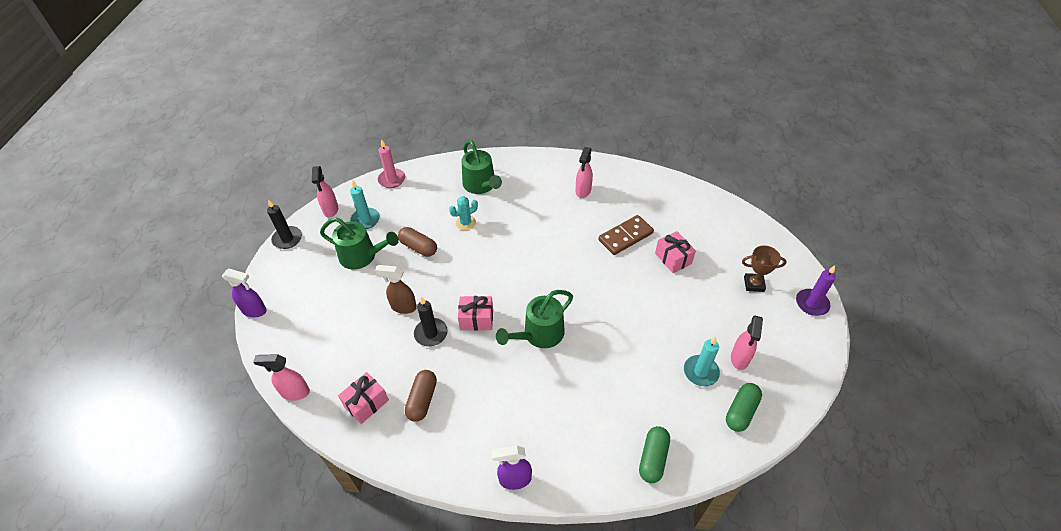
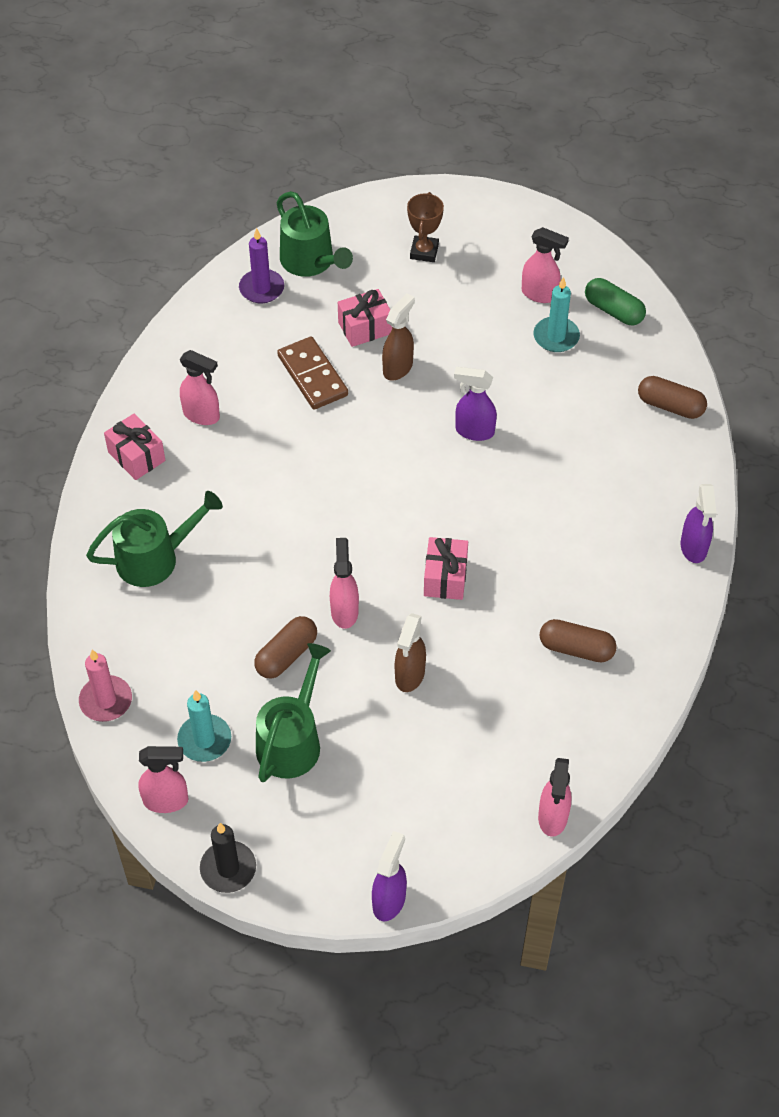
camera: 85 degrees left, 5 degrees up
(366, 403) = (577, 719): pink gift -> pink gift (136, 456)
(431, 333) = (464, 637): black candle -> none
(449, 270) = (344, 611): none -> pink spray bottle
(465, 223) = (242, 585): turquoise cactus -> none
(539, 334) = (480, 502): green watering can -> green watering can (310, 261)
(599, 326) = (474, 431): none -> purple spray bottle
(644, 279) = (398, 368): none -> brown spray bottle
(653, 458) = (670, 406): green capsule -> brown capsule
(812, 304) = (464, 203): purple candle -> purple candle (261, 288)

